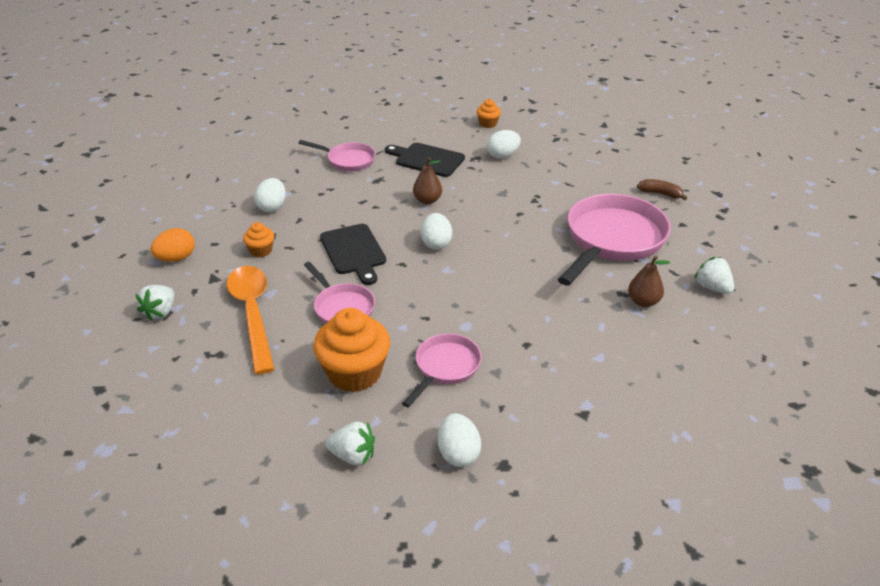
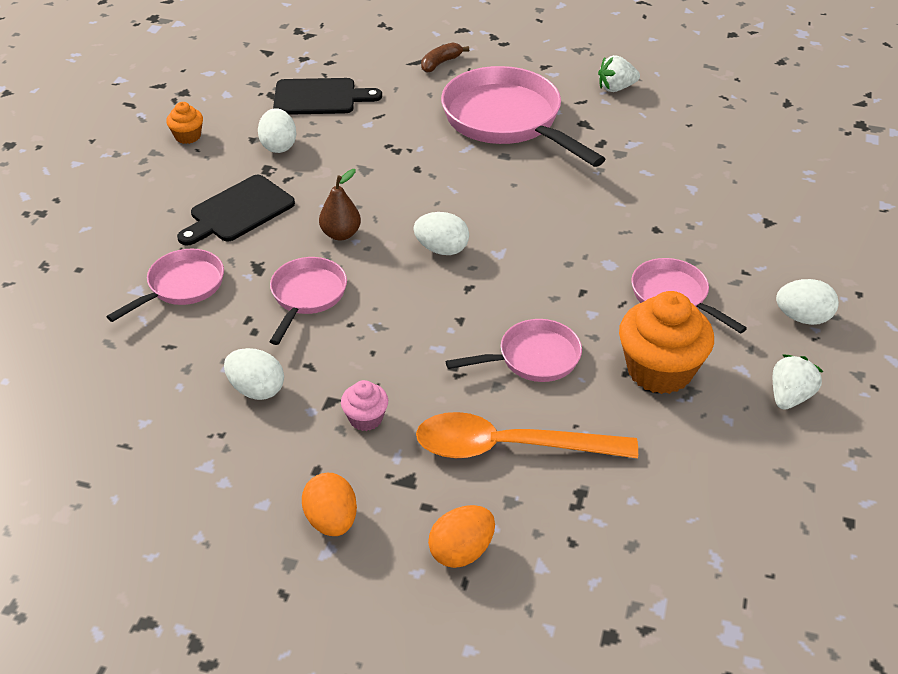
camera: 70 degrees left, 5 degrees up
(160, 312) = (461, 551): white strawberry -> orange egg
(261, 251) = (365, 418): orange cupcake -> pink cupcake
(354, 252) = (419, 325): black cutting board -> black cutting board (319, 97)
(360, 203) = (307, 296): none -> pink pan
(643, 301) = (619, 135): brown pear -> none

